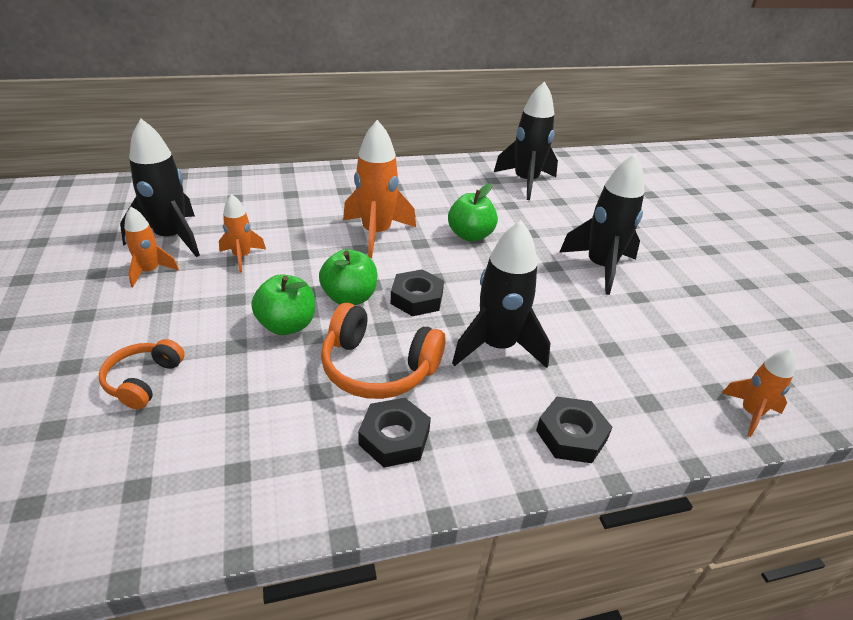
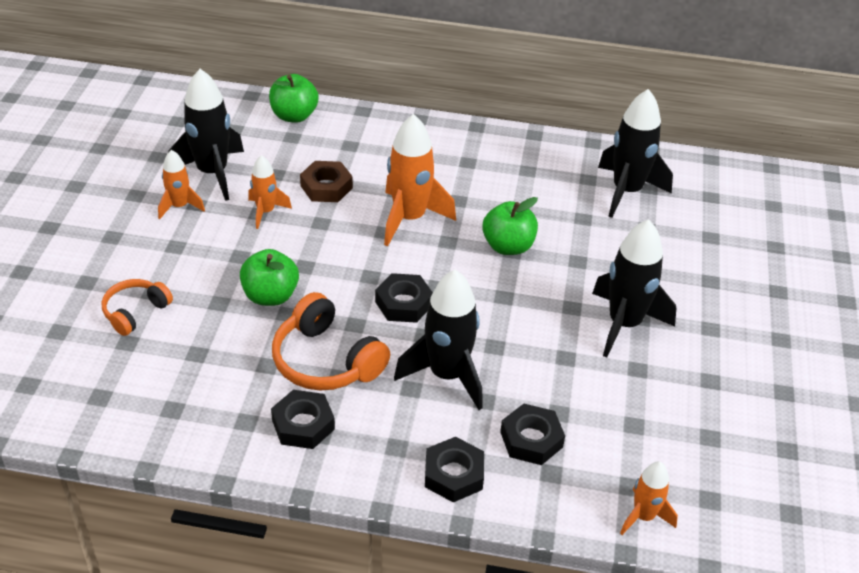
camera: 25 degrees right, 5 degrees up
(288, 226) = (326, 187): none -> brown nut
(349, 297) = (341, 284): green apple -> green apple (294, 116)
(609, 378) = (531, 439): none -> black nut

